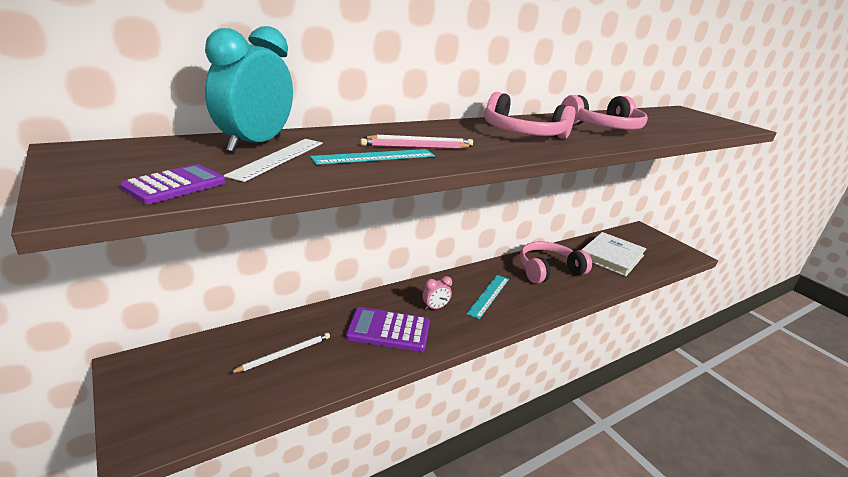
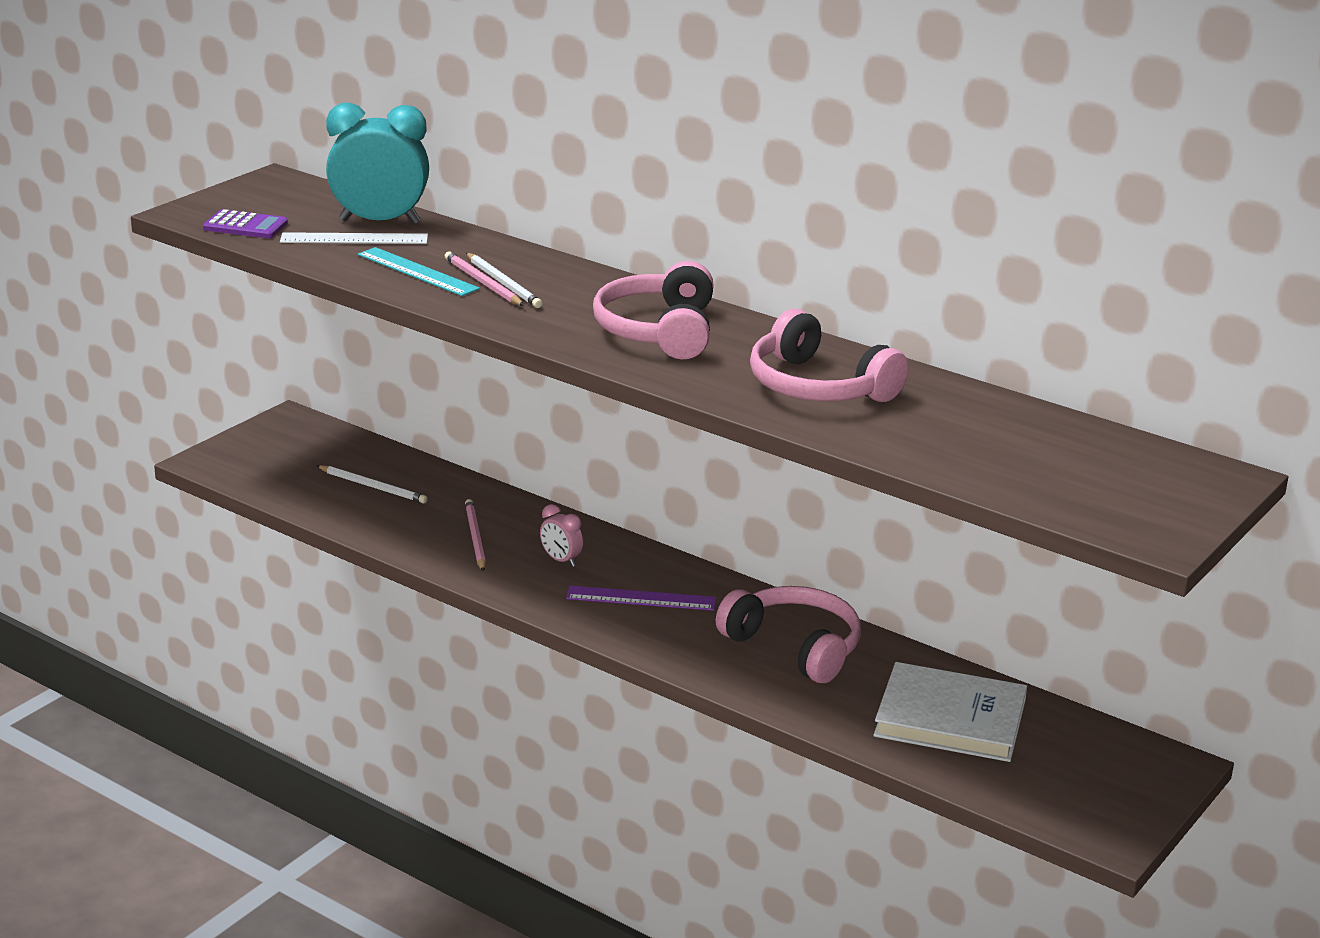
camera: 70 degrees right, 0 degrees up
(388, 330) = (475, 537): purple calculator -> pink pencil
(489, 295) = (641, 599): turquoise ruler -> purple ruler

